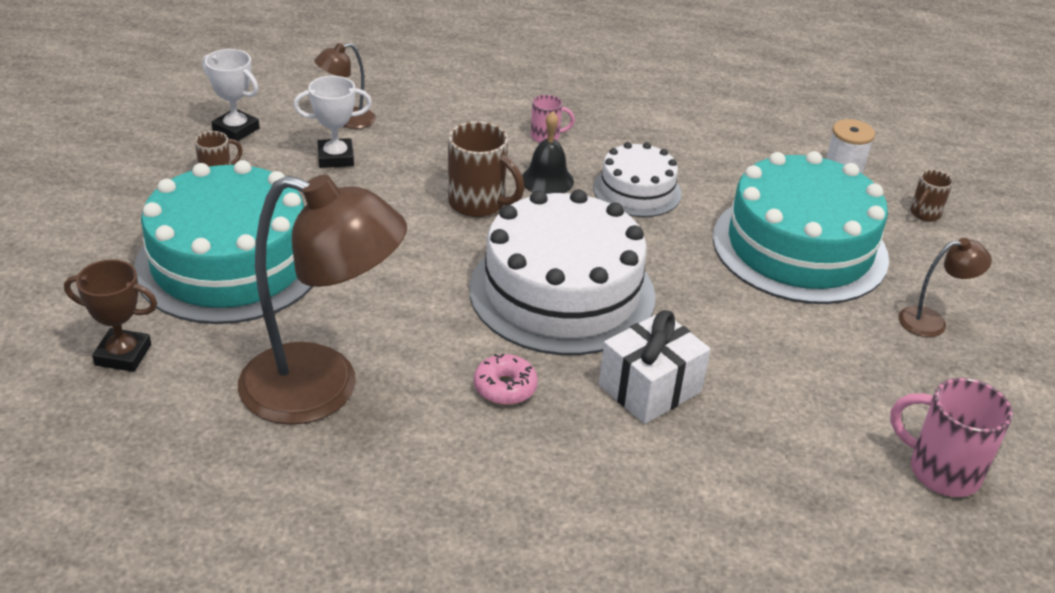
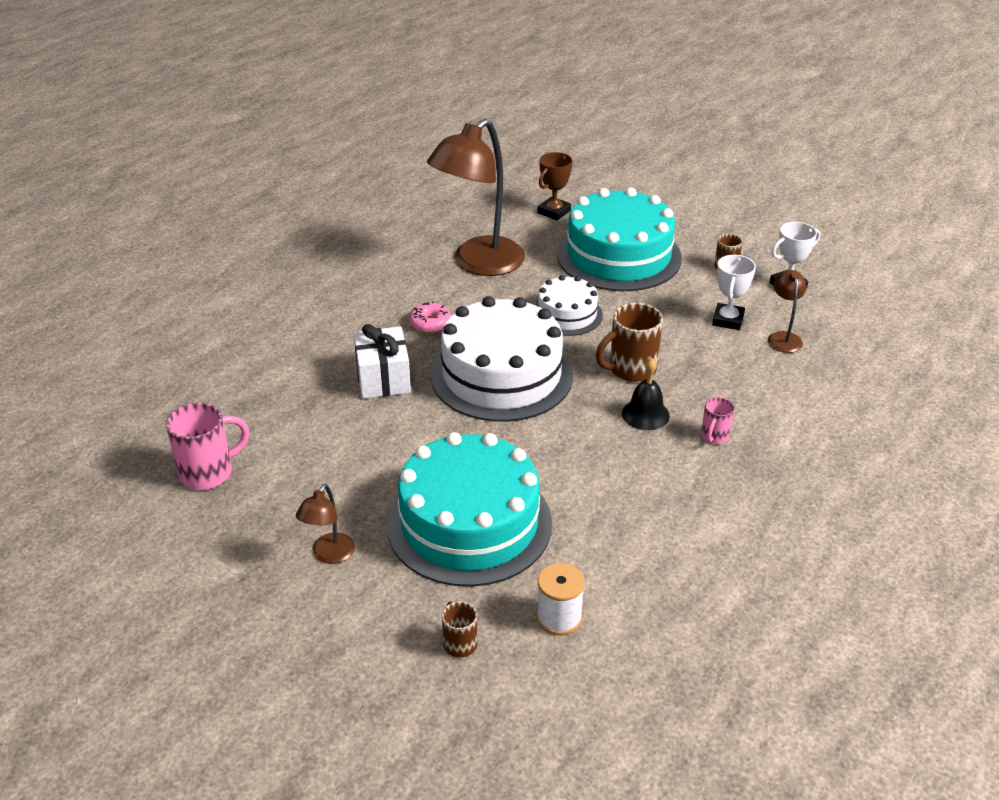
camera: 120 degrees right, 0 degrees up
(637, 190) = (604, 459): white cake -> white cake (567, 314)

